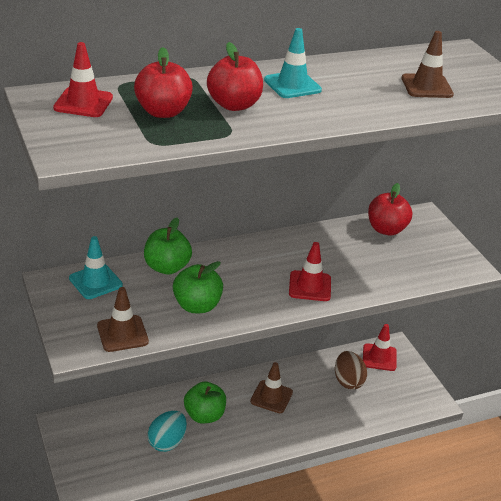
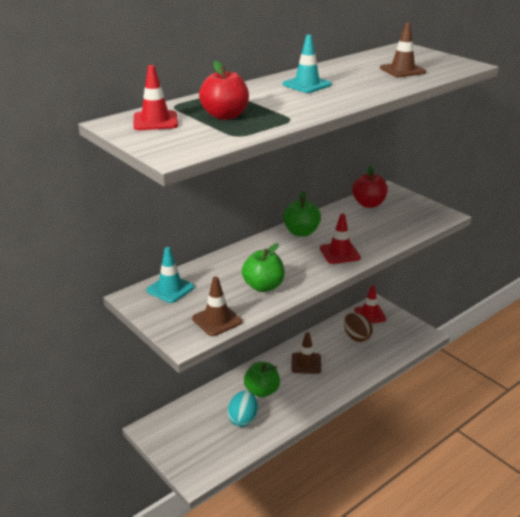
camera: 15 degrees left, 5 degrees down
(167, 267) = (221, 265): green apple -> green apple (301, 232)
(234, 105) = (275, 103): red apple -> none

